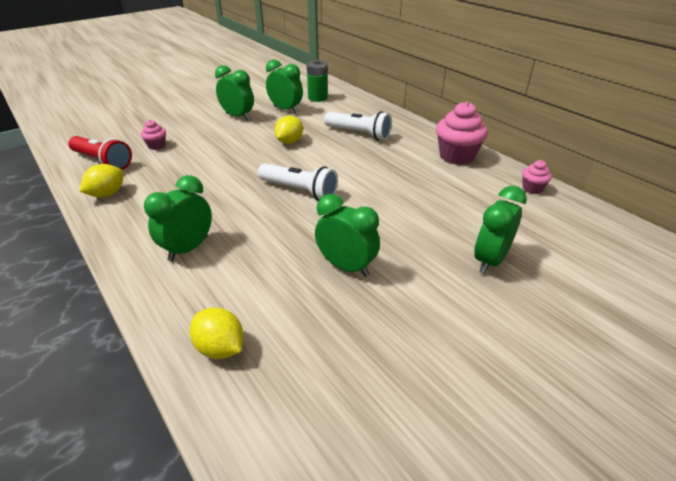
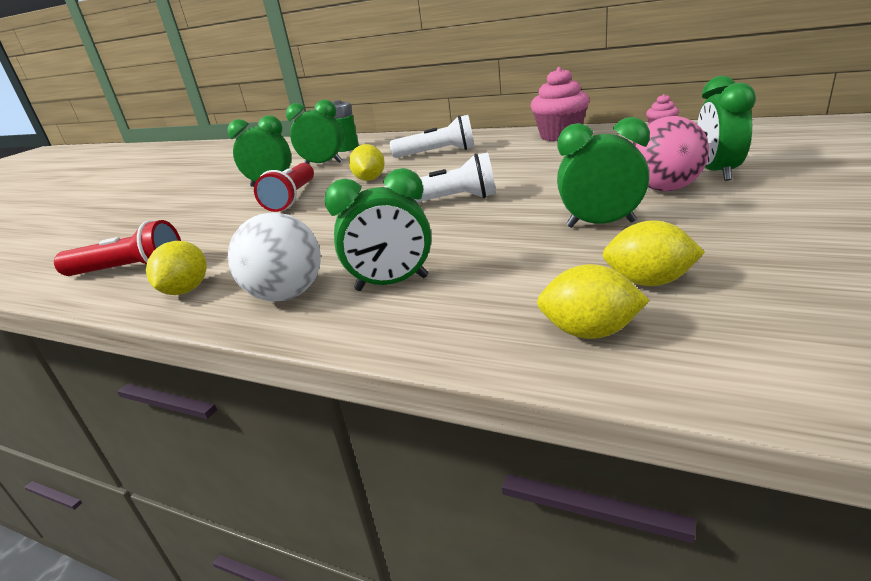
camera: 25 degrees left, 10 degrees down
(139, 226) = (287, 295): none -> white ball
(156, 146) = (194, 234): pink cupcake -> none
(188, 248) = (392, 284): green clock -> green clock turned 105 degrees counterclockwise
(232, 138) = (292, 198): none -> red flashlight
(298, 332) = (649, 282): none -> yellow lemon
(432, 256) = (665, 189): none -> pink ball

